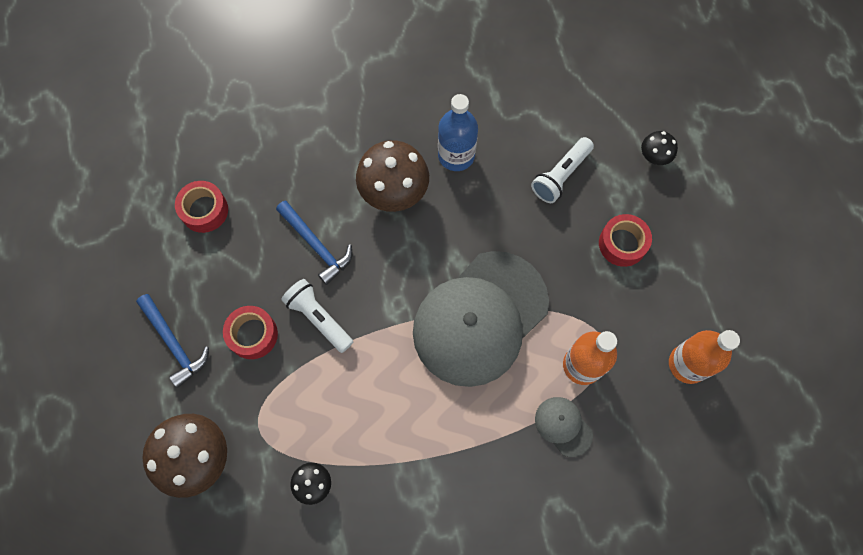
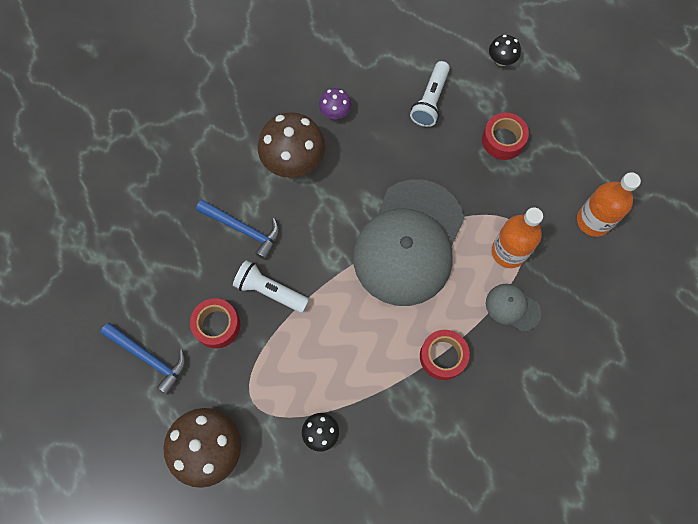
camera: 20 degrees left, 0 degrees up
(204, 210) = (131, 233): red tape -> red tape (443, 356)
(456, 155) = (335, 112): blue bottle -> purple mushroom

